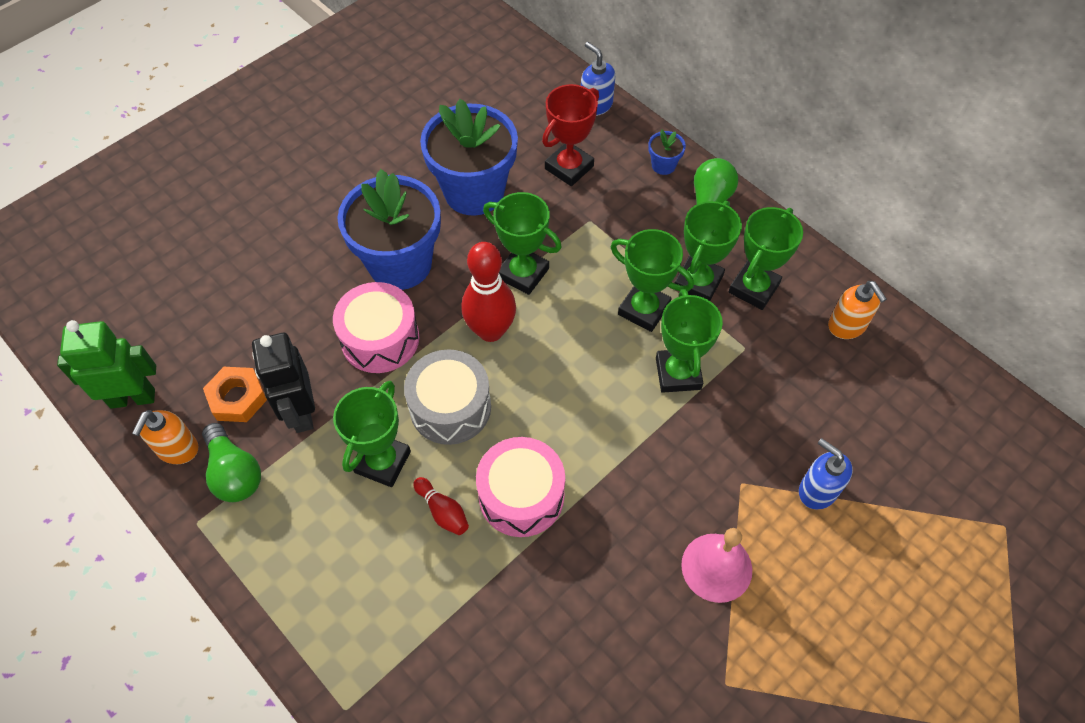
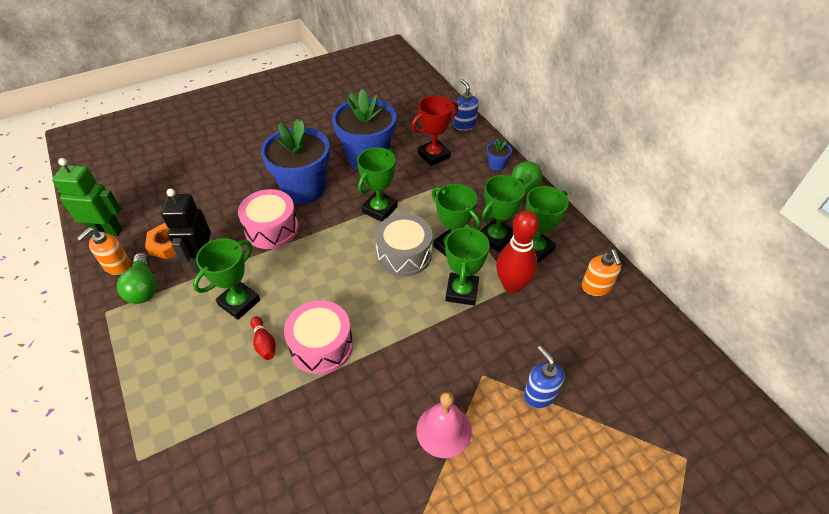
camera: 15 degrees right, 10 degrees down
(450, 407) = (298, 279): grey drum -> grey drum (404, 254)
(490, 331) = (344, 238): red bowling pin -> red bowling pin (512, 285)
(523, 273) = (379, 209): green trophy -> green trophy turned 75 degrees clockwise

